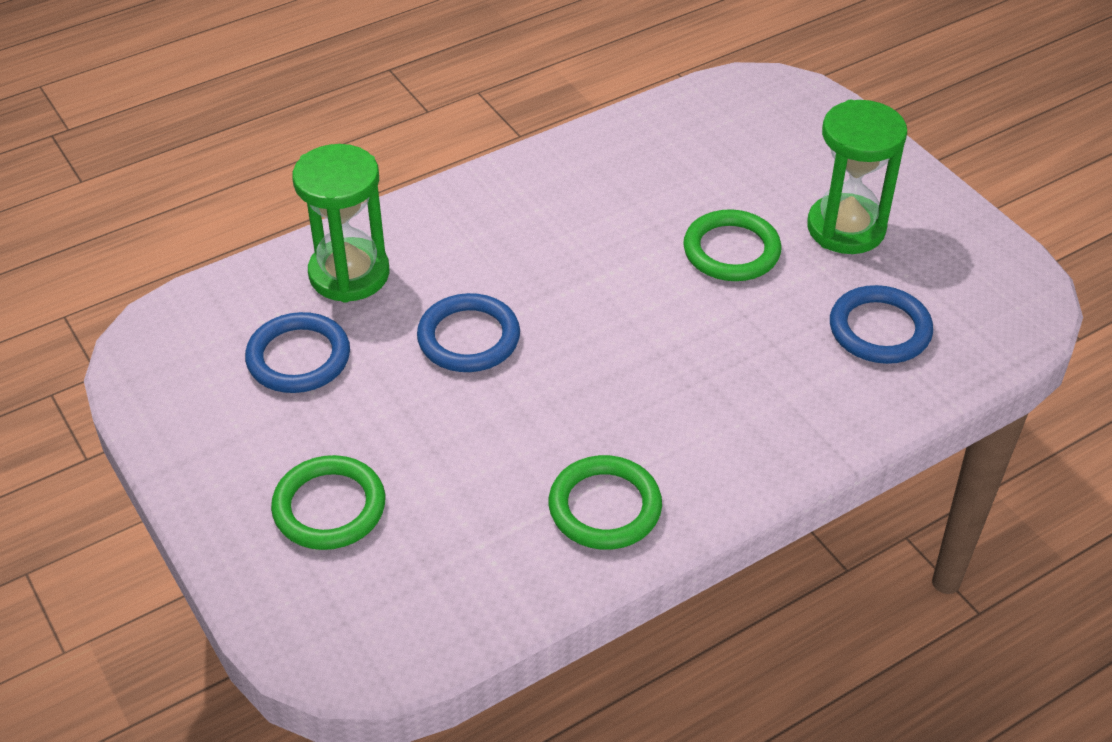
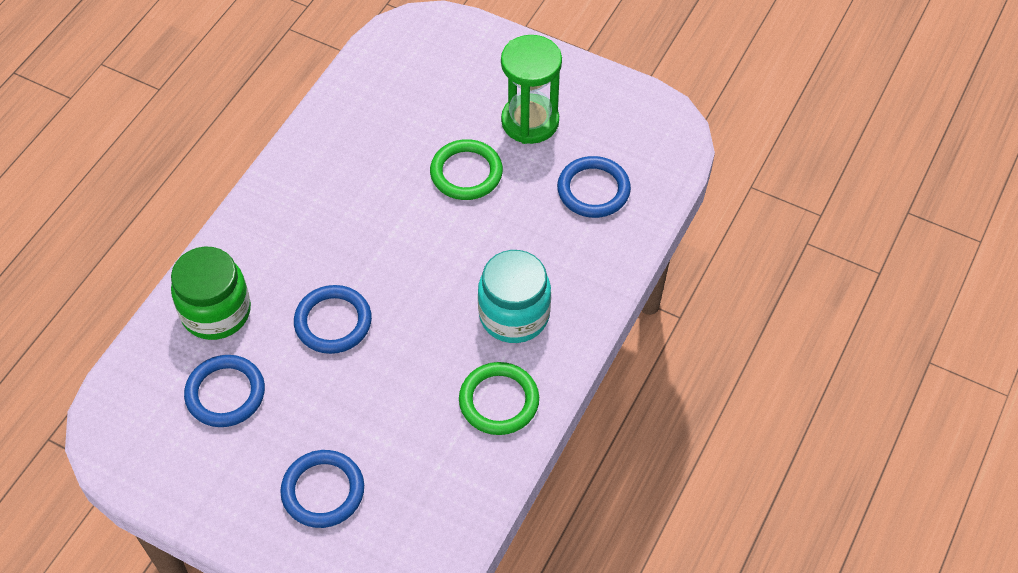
camera: 30 degrees left, 10 degrees up
(329, 507) = (323, 491): green ring -> blue ring
(349, 274) = (216, 312): green hourglass -> green jar
(688, 422) = (514, 315): none -> turquoise jar

